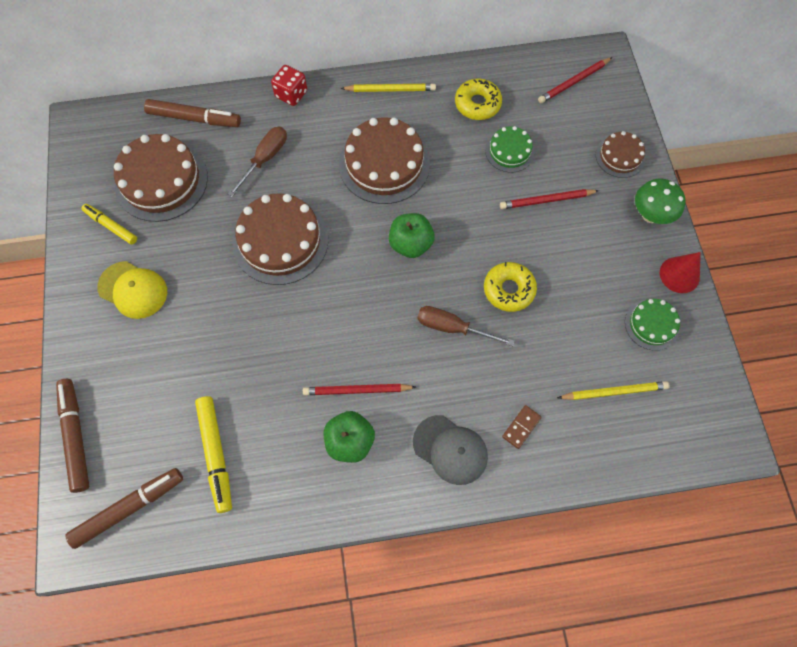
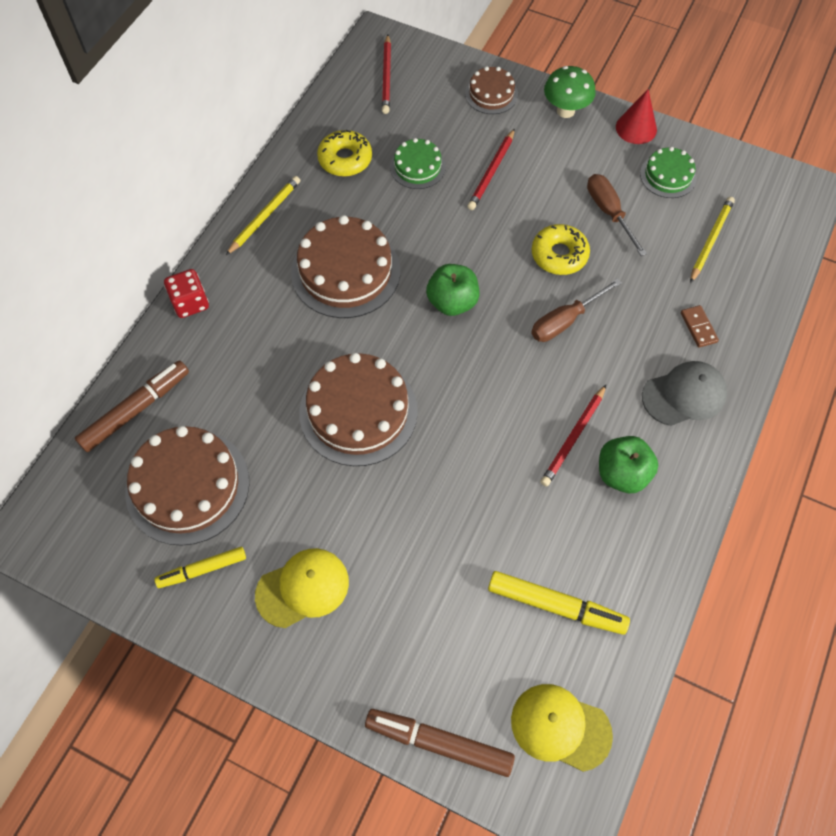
camera: 55 degrees left, 5 degrees down
(129, 508) = (560, 727): brown marker -> yellow cap
(265, 159) = (248, 371): brown screwdriver -> brown screwdriver (609, 212)

